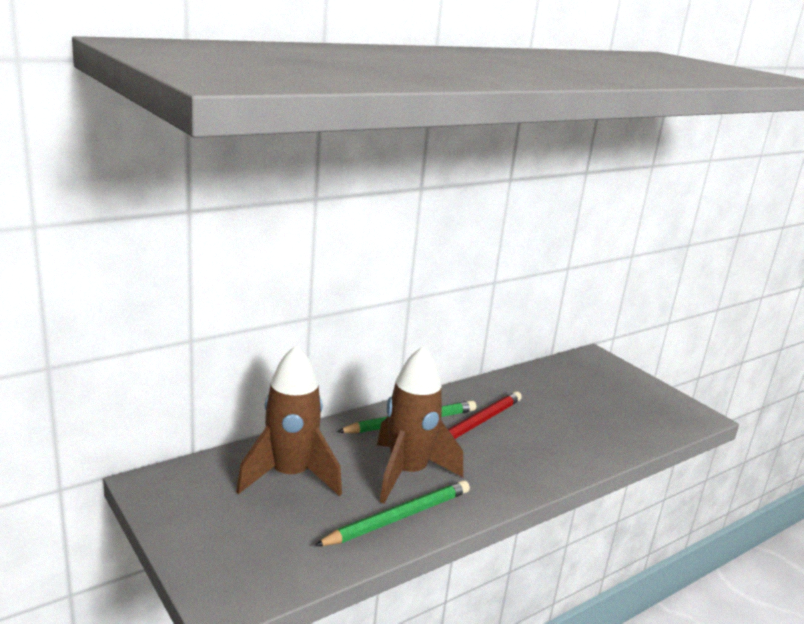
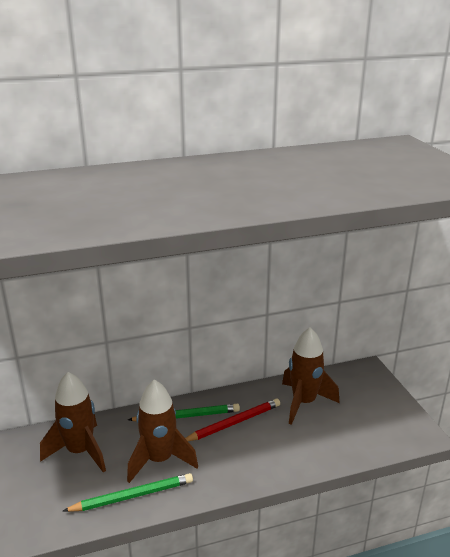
camera: 20 degrees right, 5 degrees up
(545, 395) = (304, 402): none -> brown rocket

